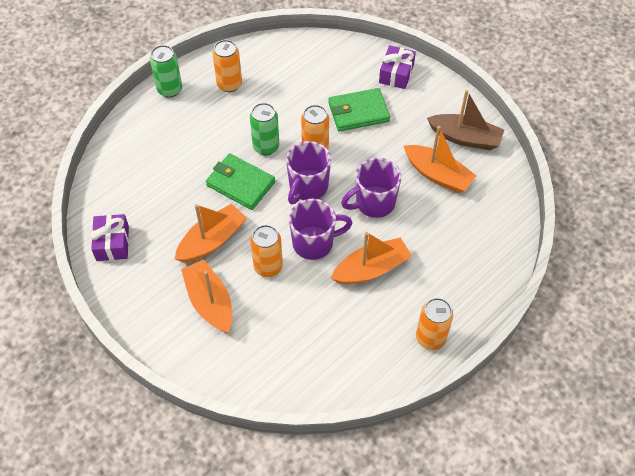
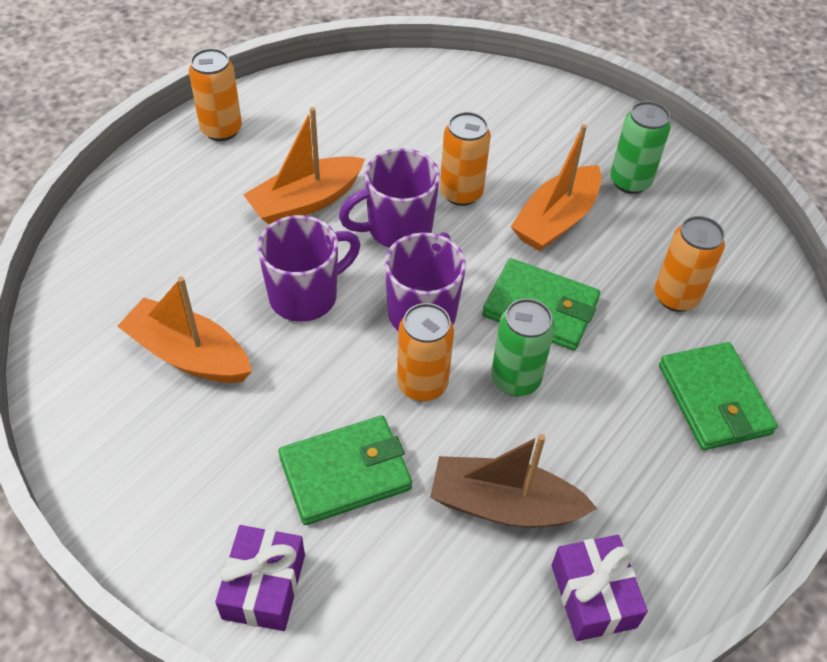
camera: 170 degrees right, 5 degrees down
(112, 243) = (702, 205): purple gift -> purple gift (593, 596)
(167, 128) = (713, 399): none -> green wallet
(170, 89) = (751, 487): green can -> green can (630, 181)
(210, 302) = (530, 147): orange boat -> none
(229, 84) = (633, 514): orange can -> orange can (676, 297)
(465, 138) = (125, 435): brown boat -> brown boat (504, 505)

